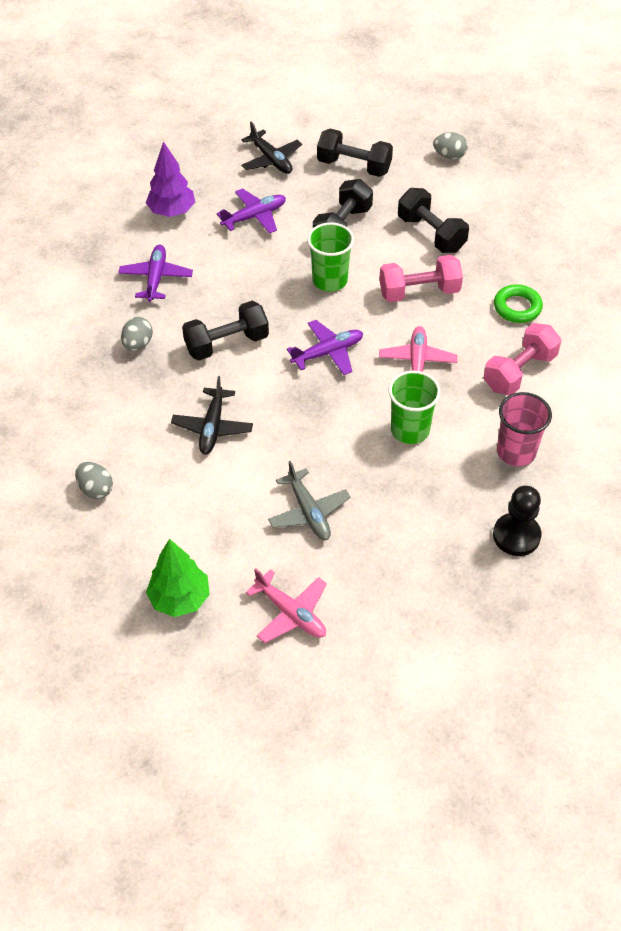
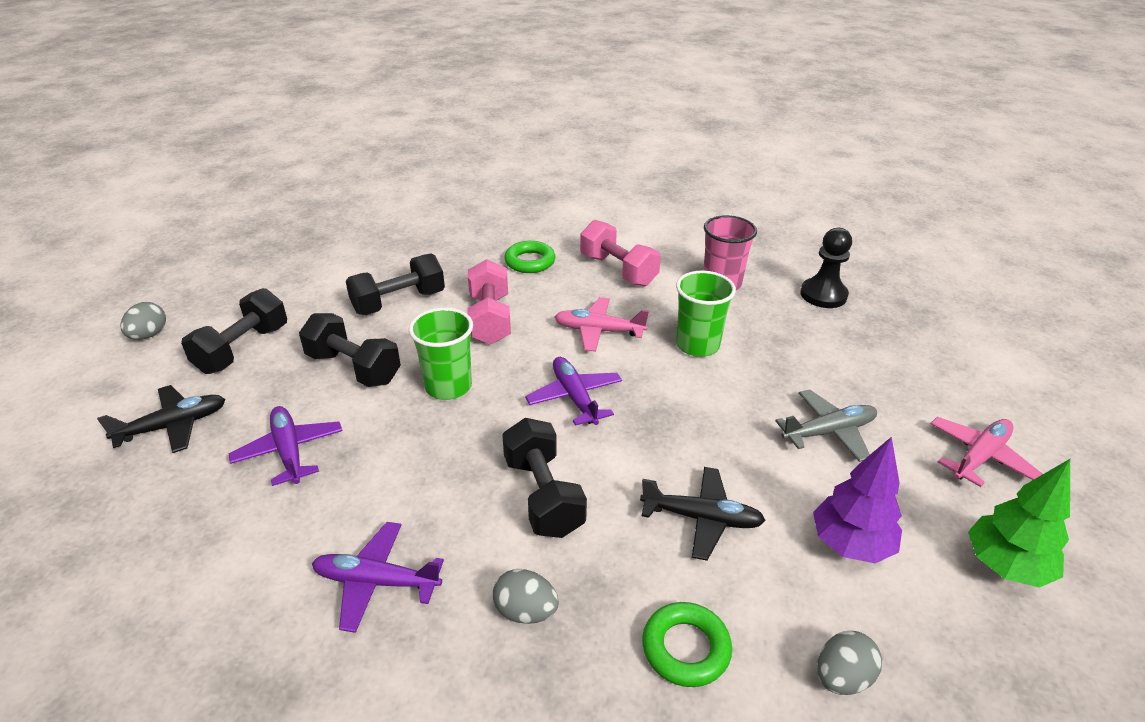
camera: 85 degrees left, 15 degrees down
(114, 417) = (685, 648): none -> green ring
(172, 212) = (221, 555): purple tree -> purple tree (850, 544)
(449, 156) = (274, 277): grey egg -> grey egg (149, 335)

